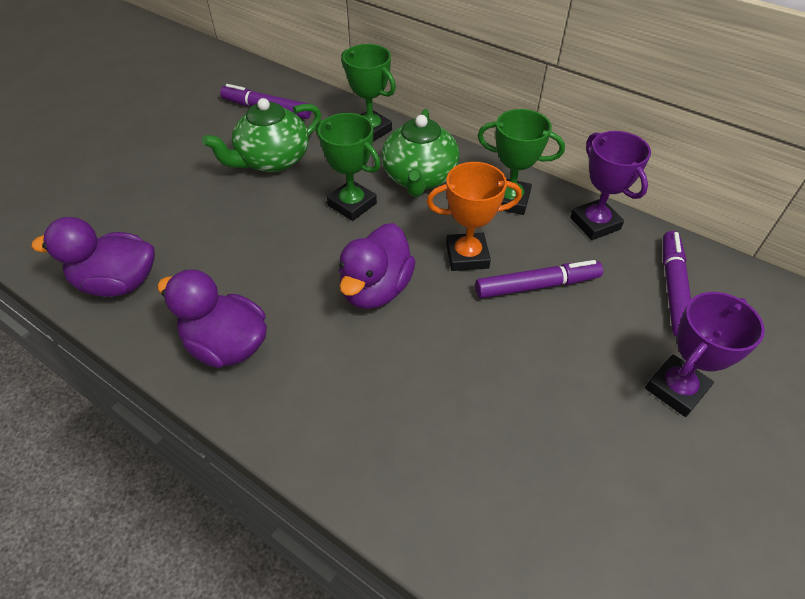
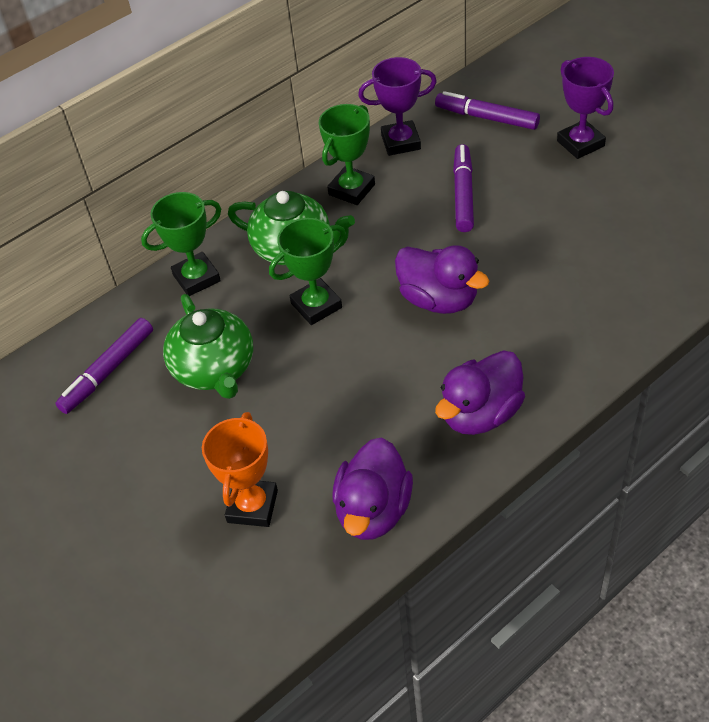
camera: 70 degrees left, 0 degrees up
(467, 256) = (415, 231): orange trophy -> orange trophy (252, 506)

